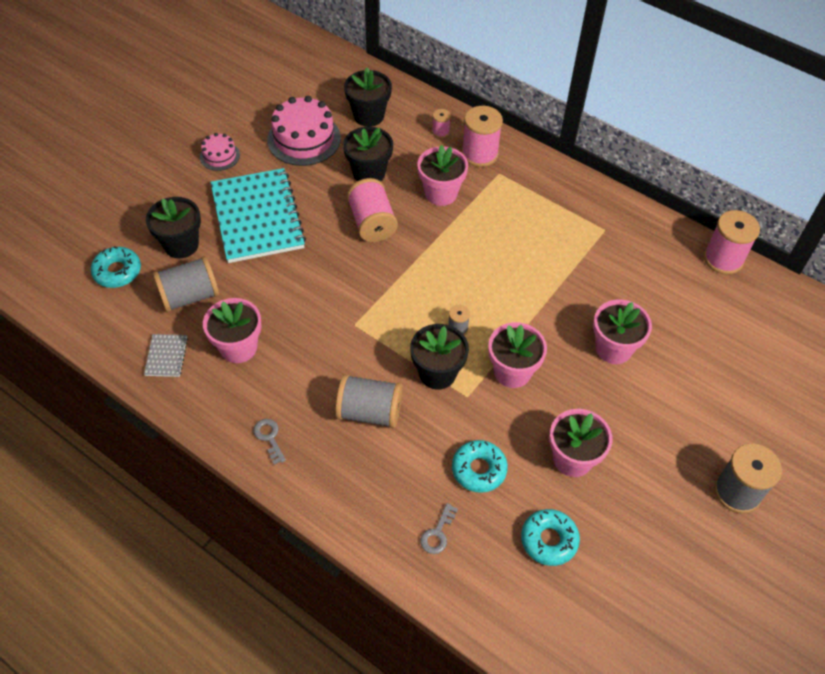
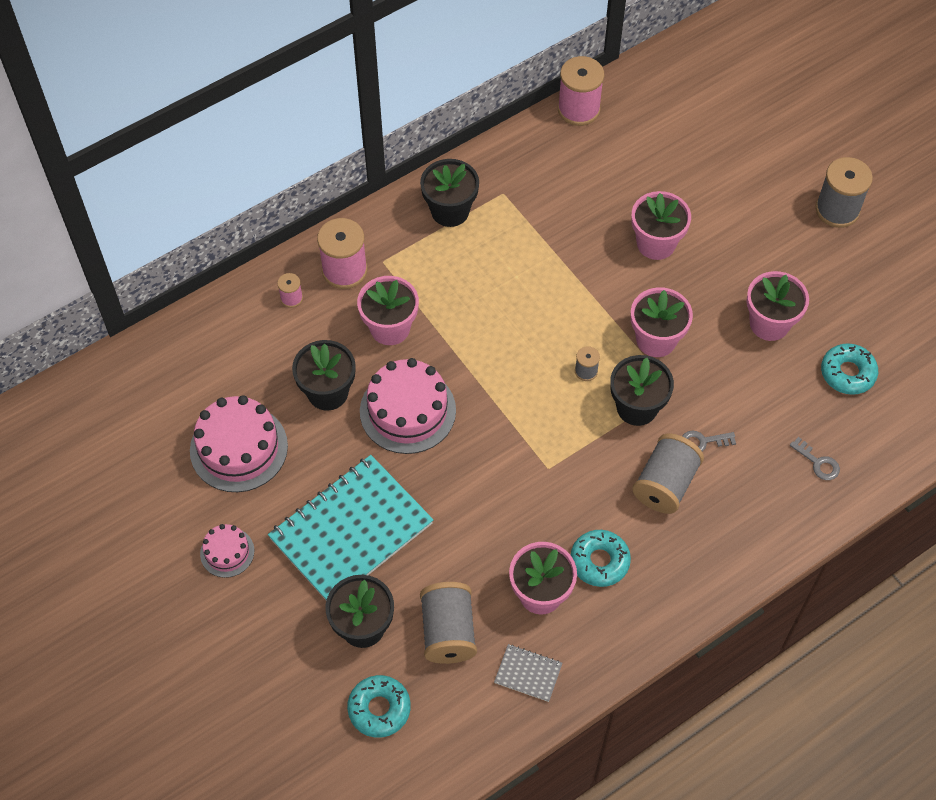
camera: 70 degrees left, 5 degrees up
(257, 217) = (351, 531): turquoise notebook -> turquoise notebook turned 45 degrees counterclockwise
(269, 438) = (669, 588): grey key -> grey key (702, 442)
(368, 116) = (229, 366): black flower pot -> black flower pot (450, 211)
(372, 223) = (407, 411): pink spool -> pink cake
(479, 469) = (759, 406): turquoise donut -> turquoise donut (599, 561)

